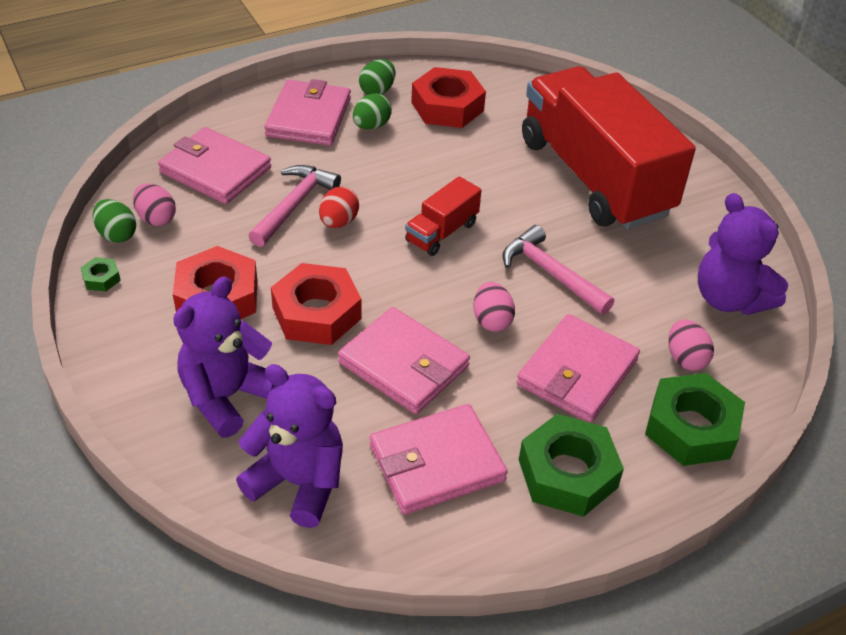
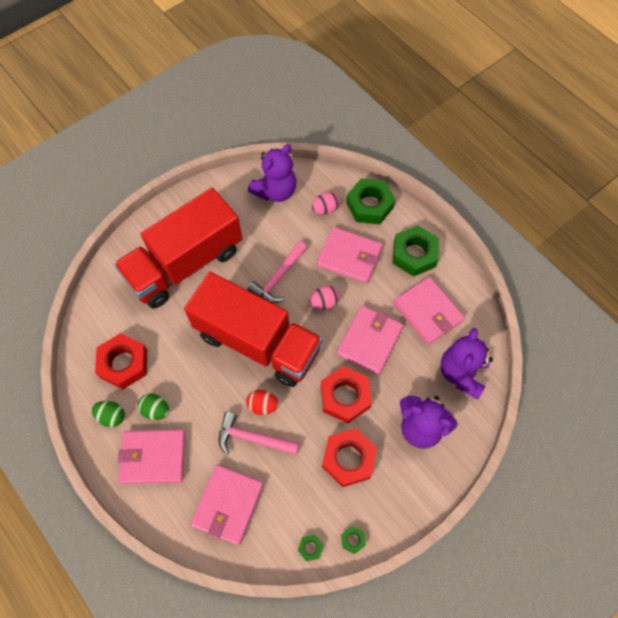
camera: 100 degrees left, 20 degrees up
(117, 234) = (310, 548): green egg -> green nut
(156, 218) = (288, 527): pink egg -> none
(441, 232) = (257, 342): red truck -> red truck, size x2.42

